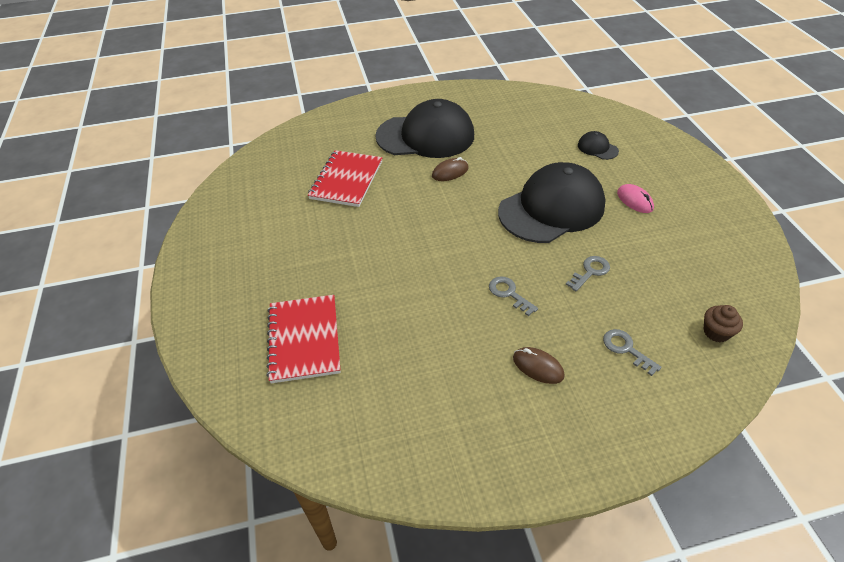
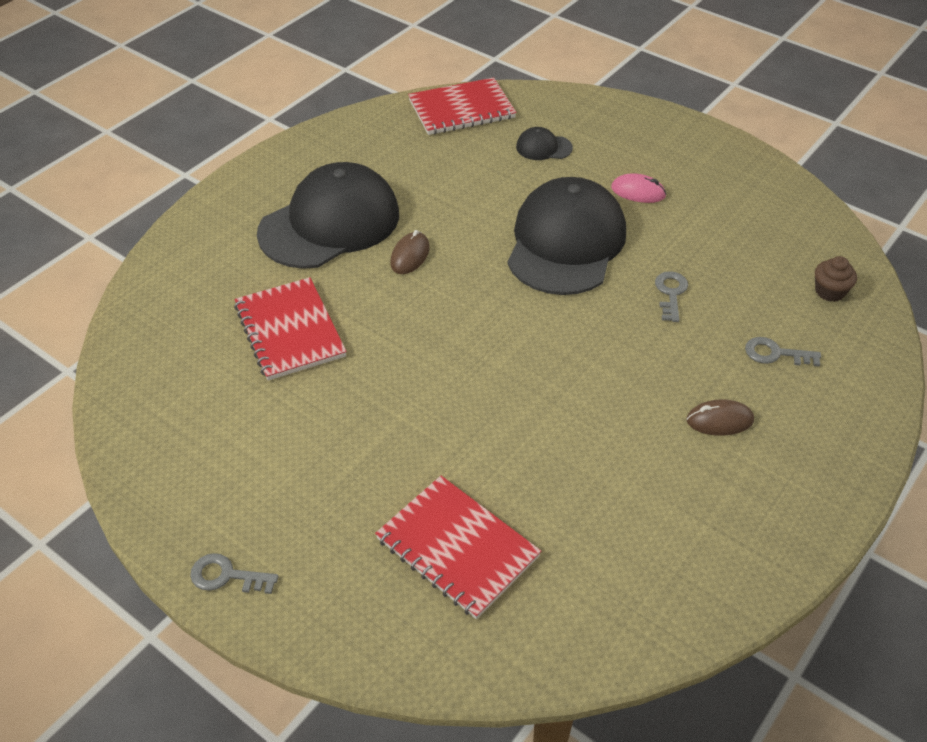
camera: 40 degrees left, 0 degrees up
(509, 293) = (618, 362): grey key -> grey key (226, 576)
(567, 106) = (461, 109): none -> red notebook

